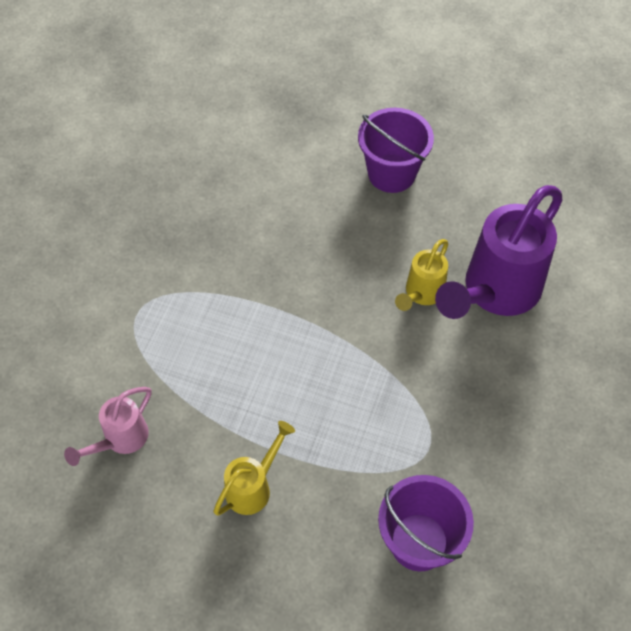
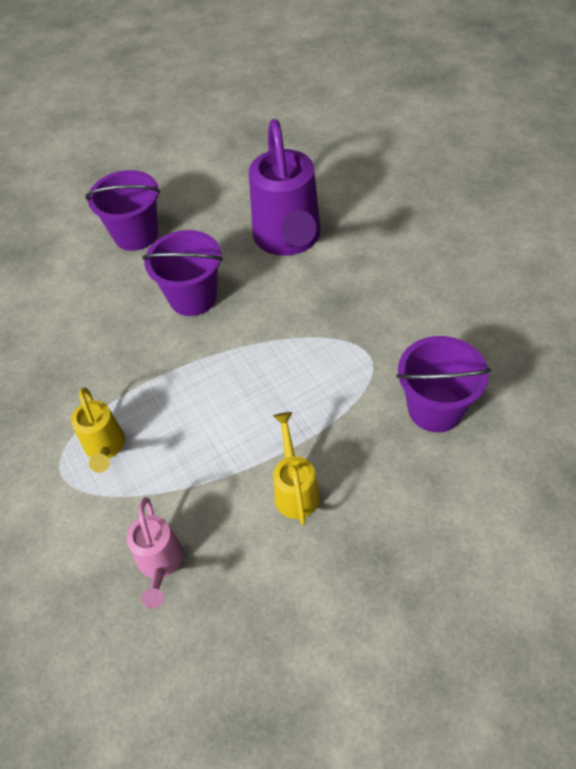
camera: 45 degrees left, 5 degrees down
(367, 268) = (193, 297): none -> purple bucket
(421, 294) = (247, 280): yellow watering can -> yellow watering can (105, 448)

